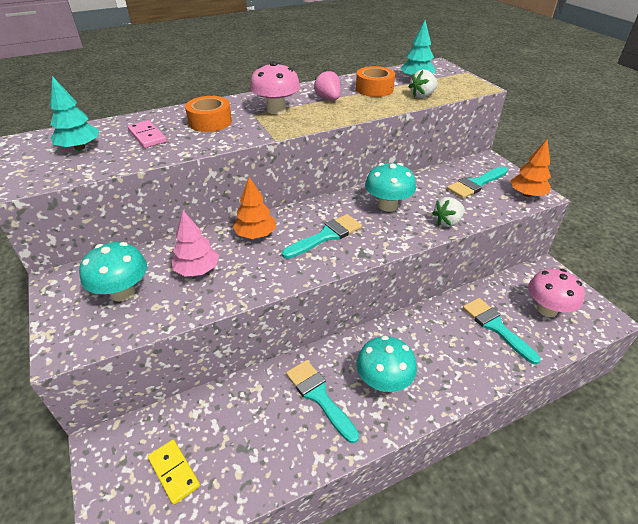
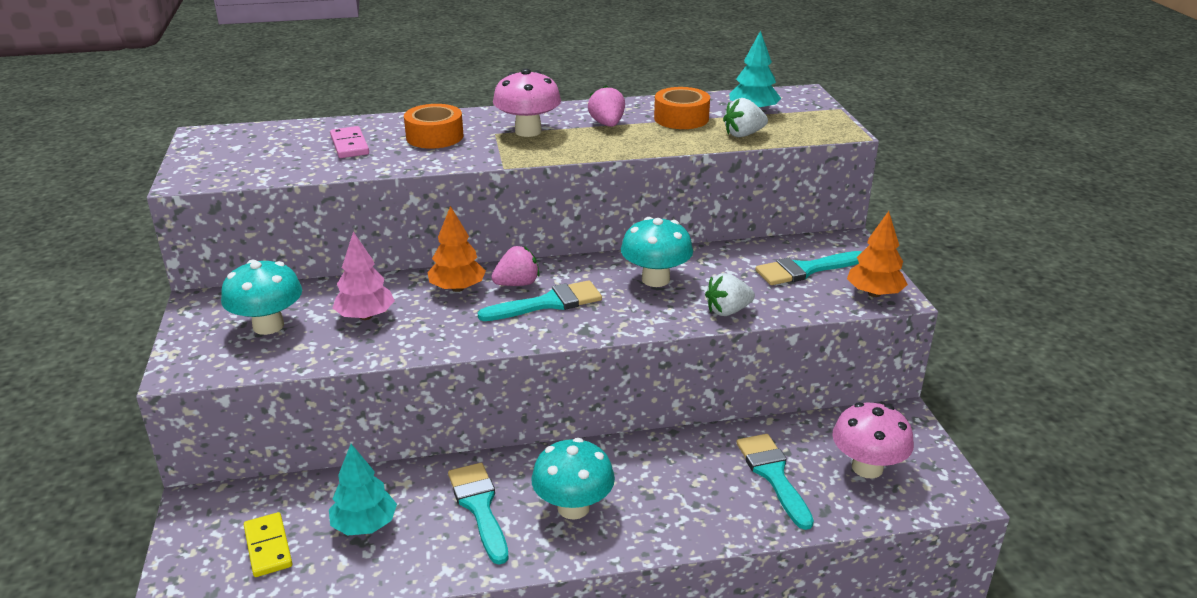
camera: 15 degrees right, 10 degrees down
(79, 147) = (266, 149): turquoise tree -> turquoise tree (364, 525)
(296, 224) = (517, 284): none -> pink strawberry

